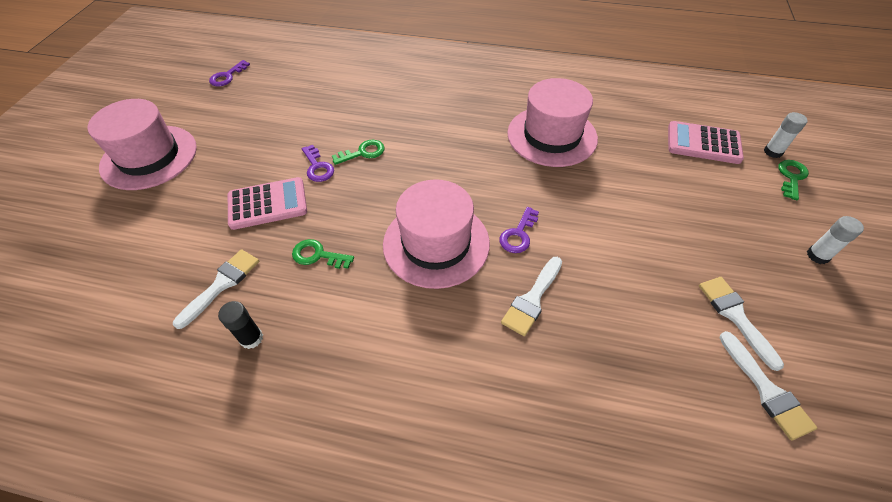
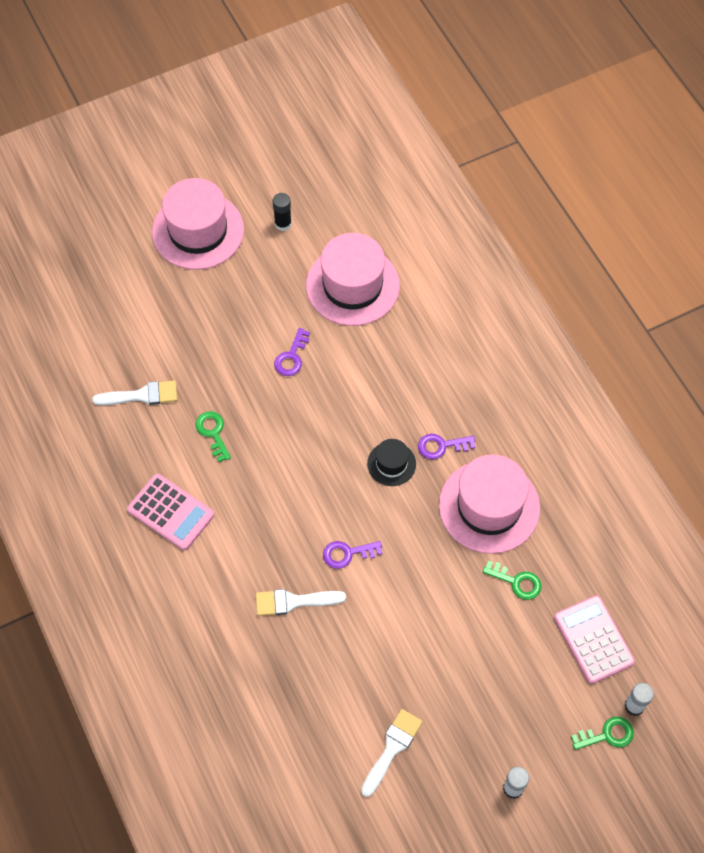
camera: 50 degrees right, 10 degrees up
(227, 76) = (330, 186): purple key -> purple key (441, 446)
(251, 338) = (122, 451): black glue stick -> black glue stick (283, 224)
(267, 204) = (227, 357): pink calculator -> pink calculator (170, 512)
(363, 152) = (336, 375): green key -> green key (516, 582)
(436, 243) = (289, 502): pink hat -> pink hat (352, 285)
(467, 164) = (391, 464): none -> black hat
(766, 390) = (339, 793): white brush -> none

